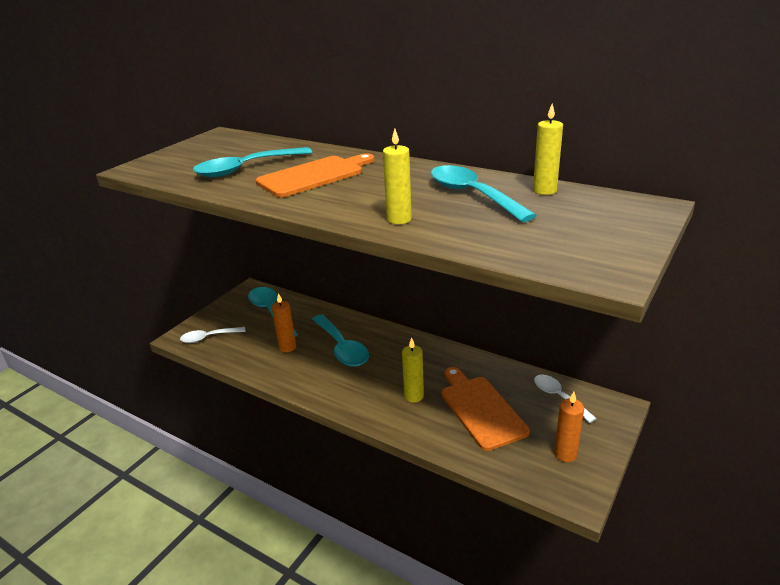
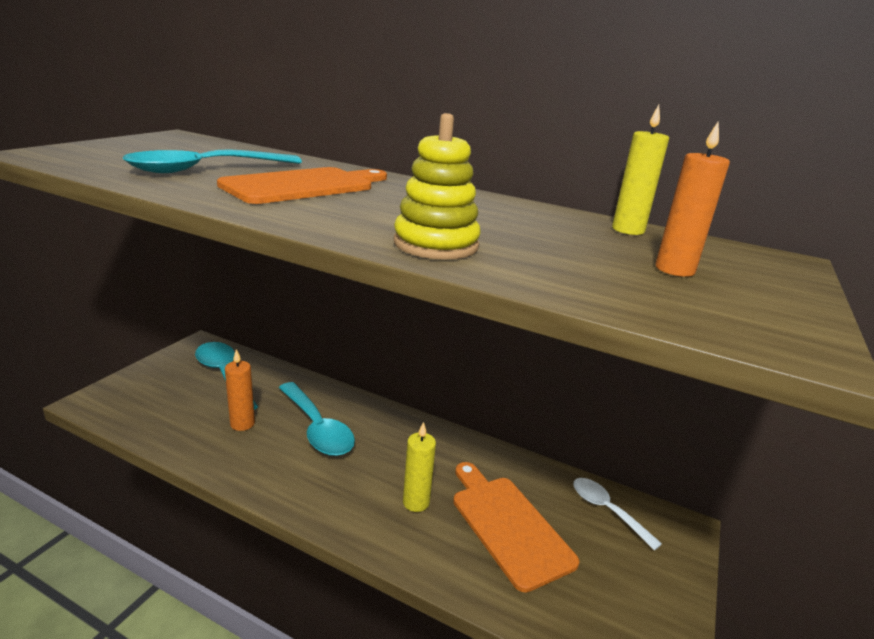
camera: 10 degrees left, 5 degrees down
(208, 338) = (131, 405): white spoon -> none
(399, 219) = (436, 244): yellow candle -> yellow stacking toy
(472, 195) = (532, 226): turquoise spoon -> none
(565, 454) = (632, 600): orange candle -> orange candle (674, 270)

